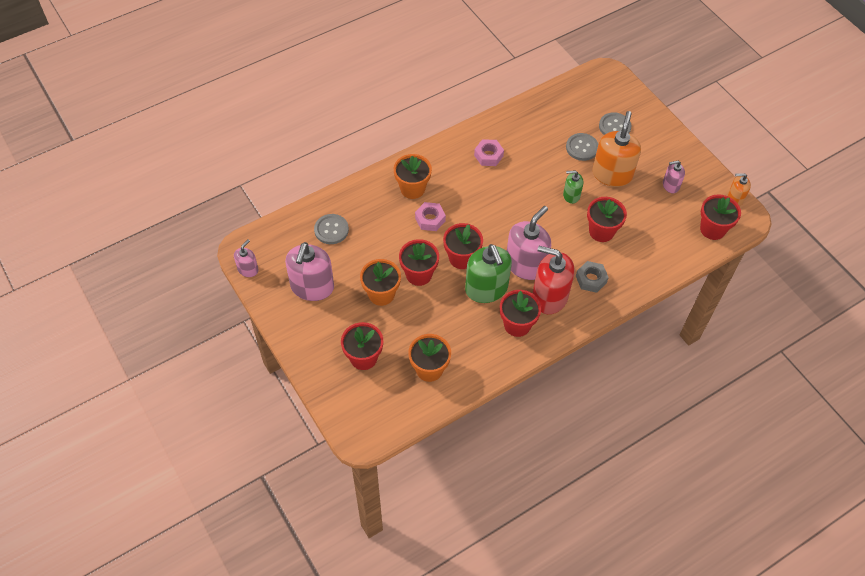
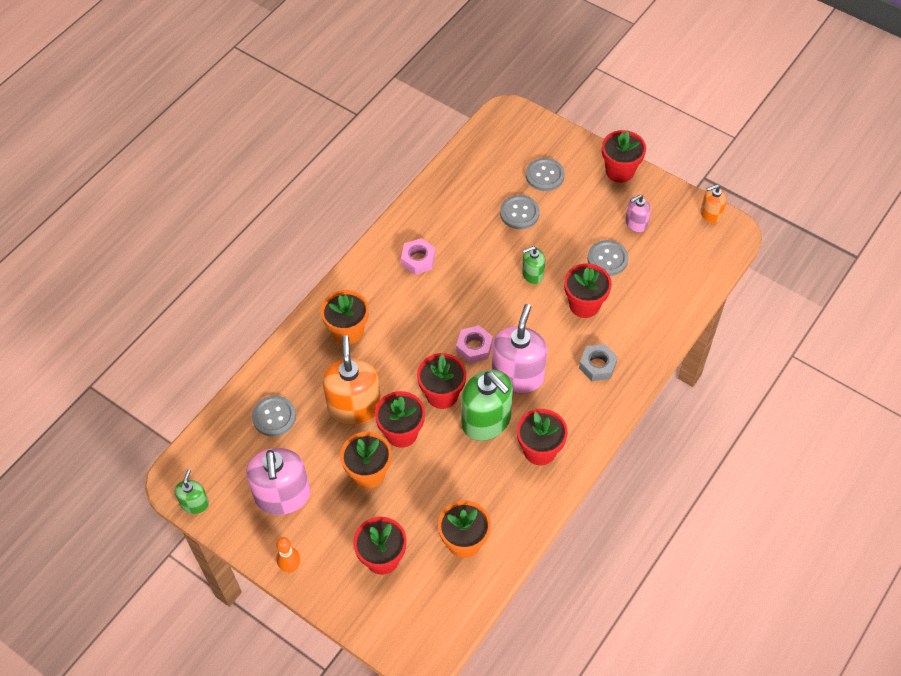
camera: 20 degrees left, 0 degrees up
(248, 269) = (195, 503): pink soap dispenser -> green soap dispenser
(295, 338) = (290, 567): none -> orange bowling pin
(430, 219) = (385, 361): pink nut -> pink nut (474, 347)
(549, 297) = (561, 403): red soap dispenser -> none
(612, 174) = (566, 233): orange soap dispenser -> orange soap dispenser (354, 406)
(635, 204) = (607, 259): none -> grey button
(712, 229) = (702, 258): red flower pot -> red flower pot (620, 171)

